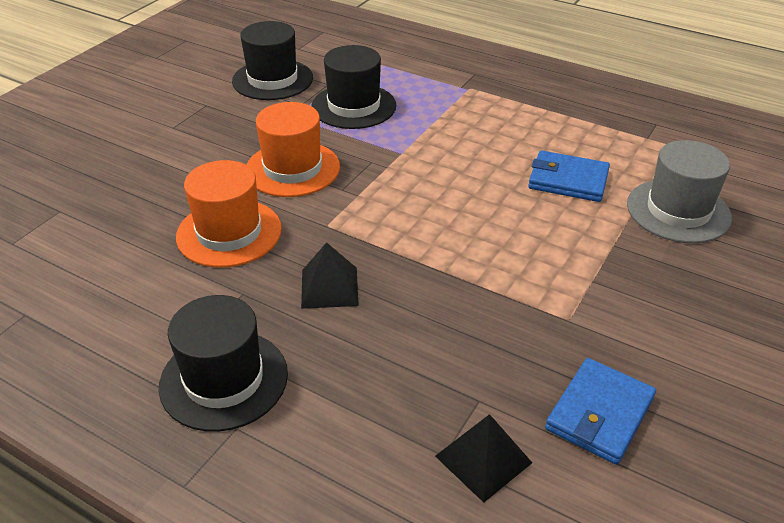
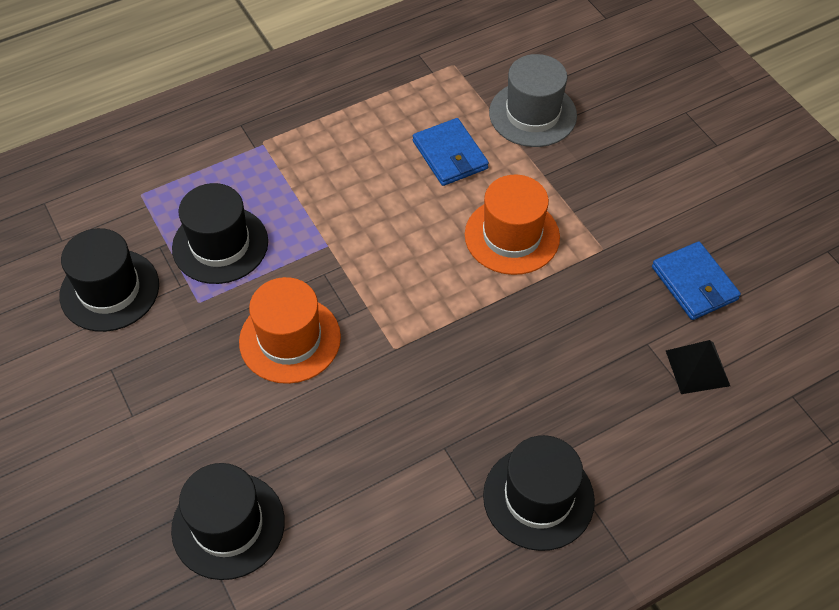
camera: 60 degrees left, 15 degrees up
(99, 203) = (228, 525): none -> black hat
(229, 233) = (354, 428): orange hat -> orange hat (512, 236)
(329, 287) = (476, 382): black pyramid -> none
(568, 180) = (450, 155): blue wallet -> blue wallet turned 75 degrees counterclockwise

